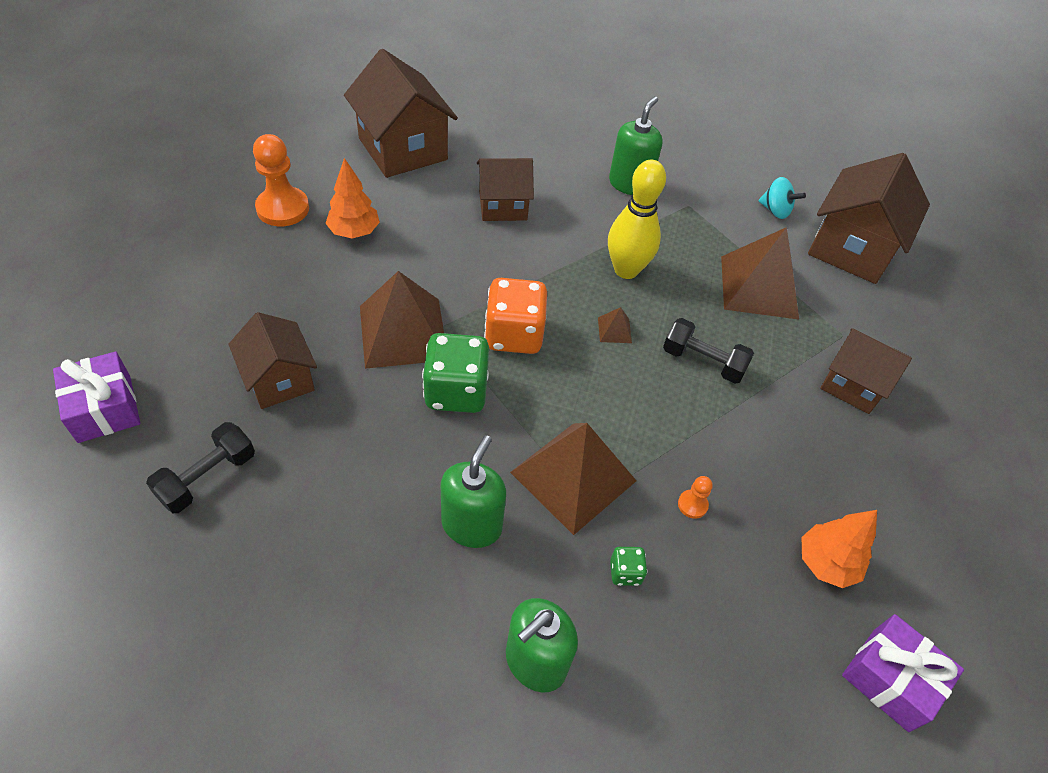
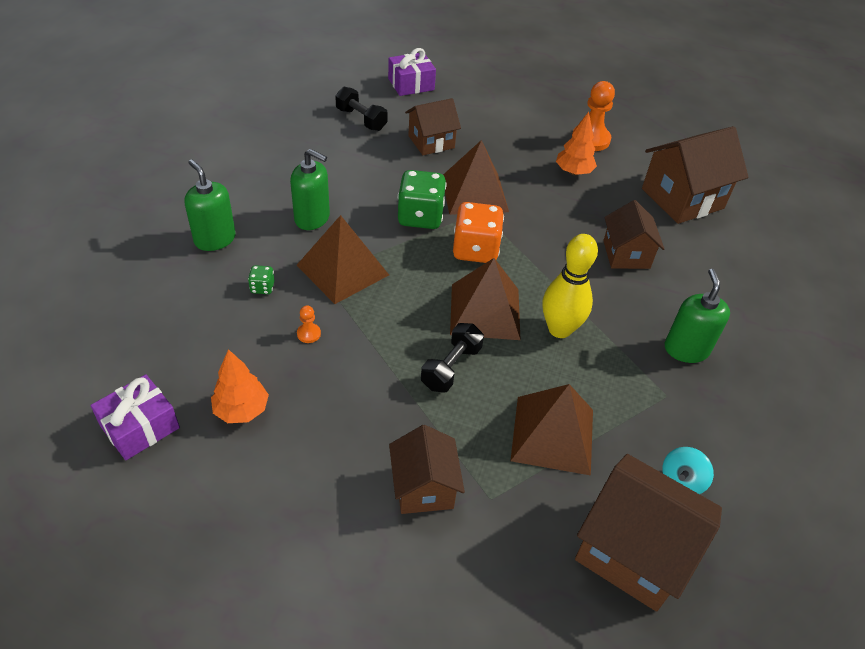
camera: 95 degrees right, 5 degrees down
(614, 330) = (485, 311): brown pyramid -> brown pyramid, size x2.45
(629, 184) = (686, 349): green soap dispenser -> green soap dispenser turned 120 degrees counterclockwise
(852, 385) = (424, 487): brown house -> brown house turned 45 degrees counterclockwise

